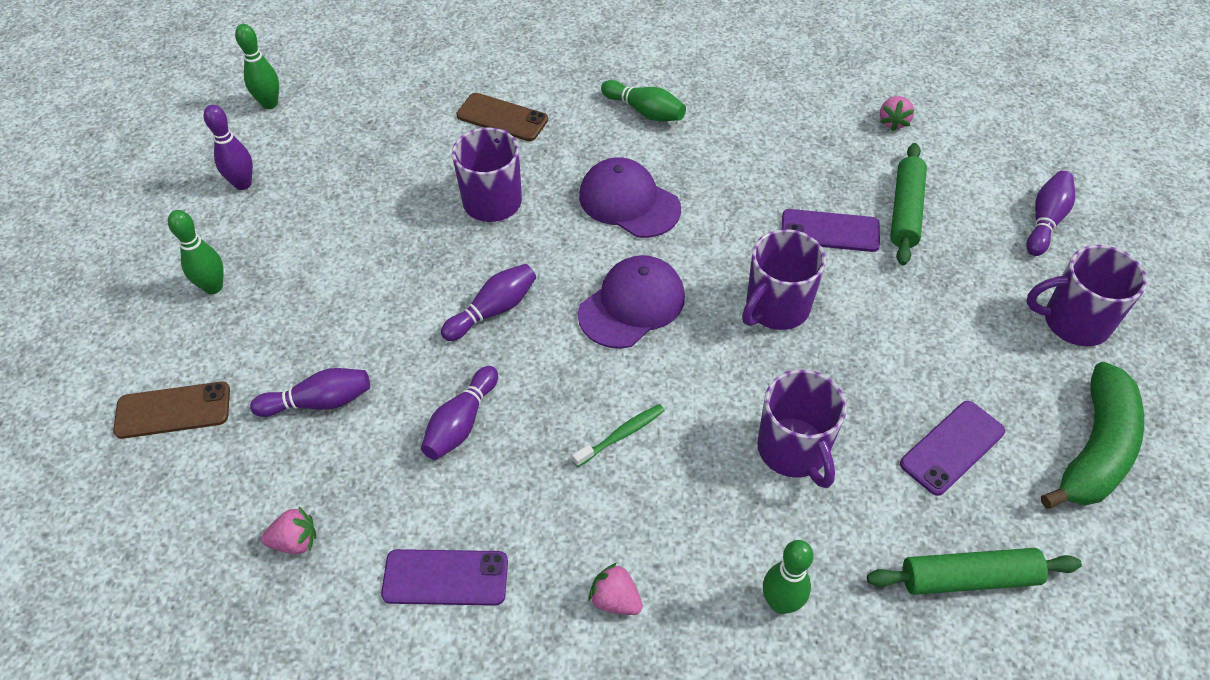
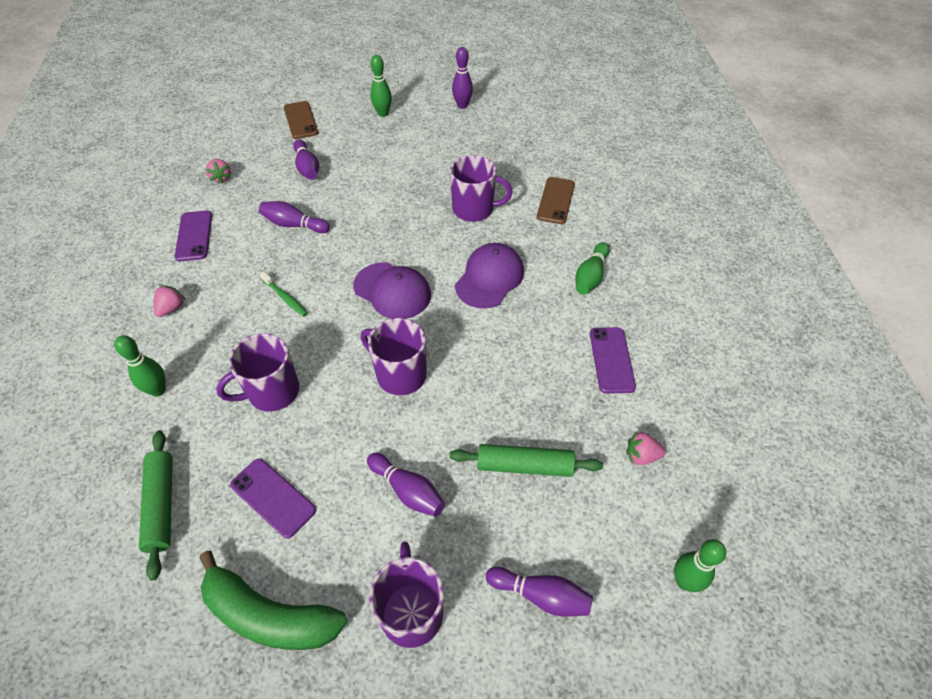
camera: 80 degrees right, 0 degrees up
(270, 104) = (532, 100): green bowling pin -> green bowling pin (684, 581)
(493, 310) = (379, 224): purple bowling pin -> purple bowling pin (407, 490)
(830, 231) = (487, 407): purple phone -> purple phone (611, 360)

